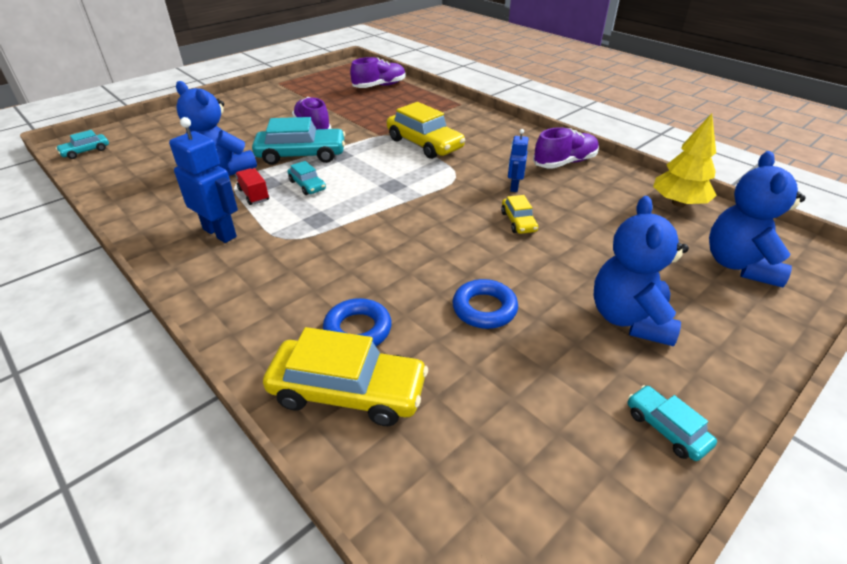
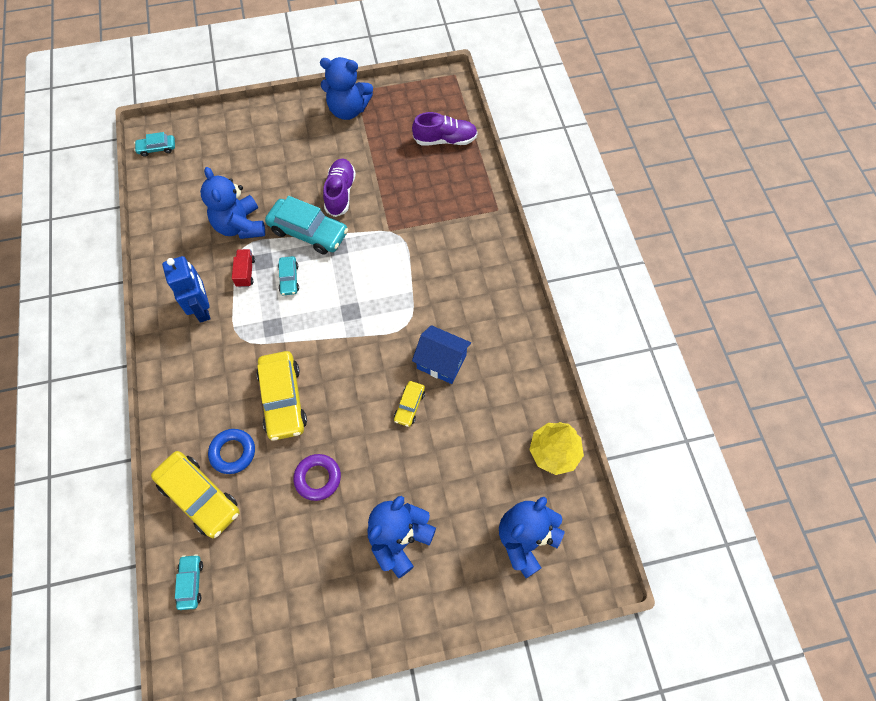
camera: 30 degrees right, 25 degrees up
(279, 91) = (348, 110): none -> blue teddy bear
(424, 144) = (416, 263): yellow car -> yellow car (283, 399)
(484, 308) = (318, 478): blue ring -> purple ring
(514, 187) = (441, 362): blue robot -> blue house
(565, 163) = (511, 351): purple shoe -> none
(666, 428) = (343, 623): turquoise car -> turquoise car (191, 583)

